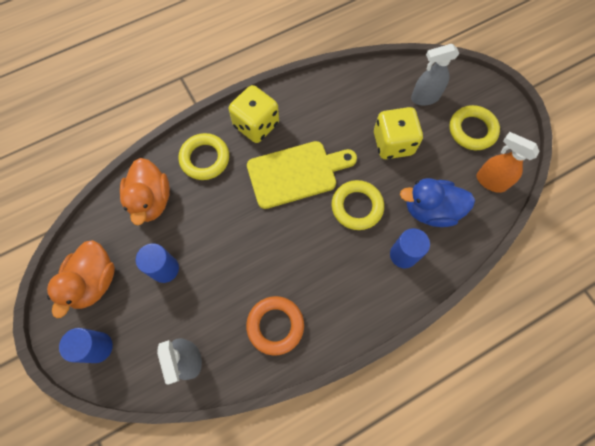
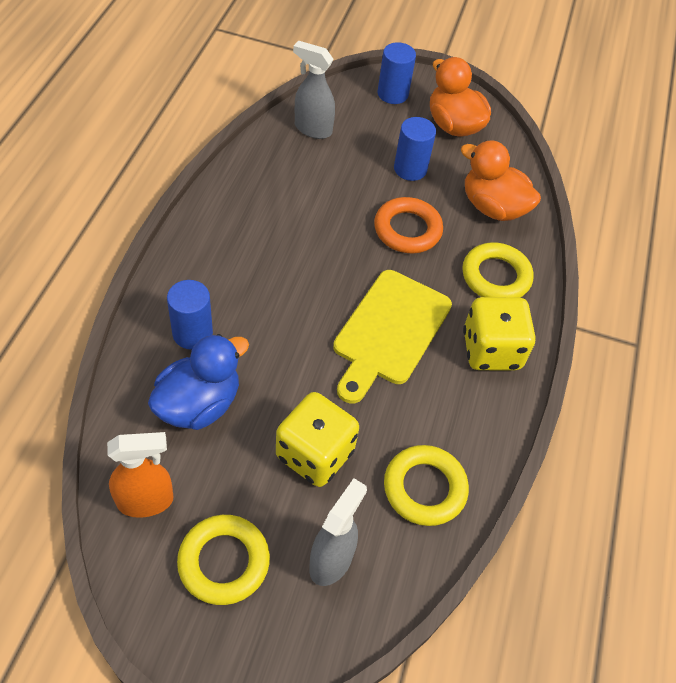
camera: 130 degrees right, 15 degrees down
(275, 325) = (266, 193): orange ring -> orange ring (407, 230)
(357, 207) = (288, 345): yellow ring -> yellow ring (424, 488)

